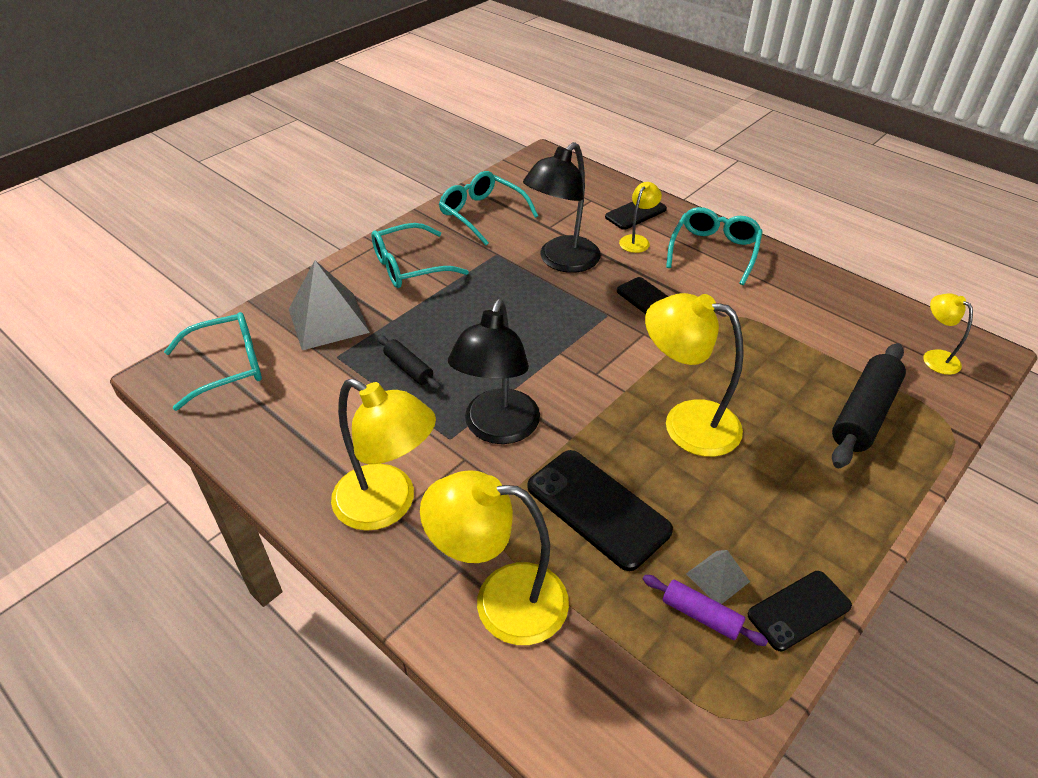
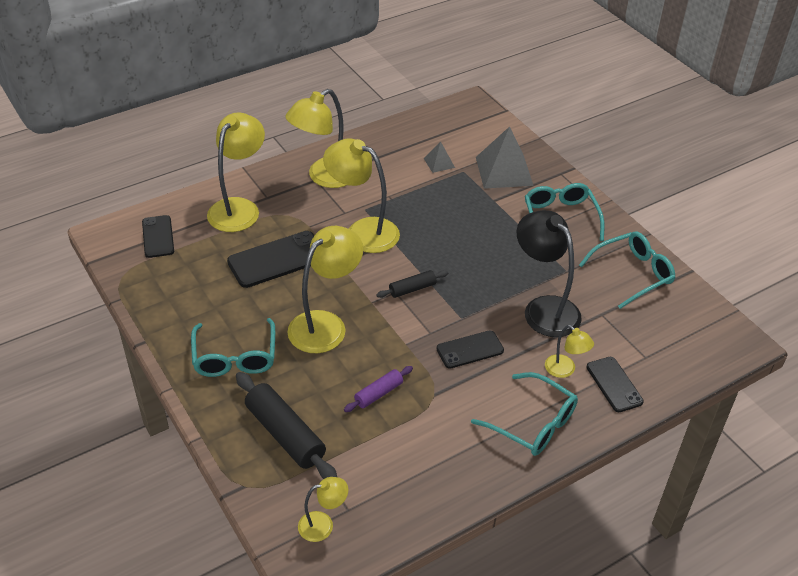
camera: 105 degrees right, 0 degrees up
(227, 366) = (470, 126): turquoise glasses -> turquoise glasses (235, 357)
(409, 368) = (438, 201): black rolling pin -> black rolling pin (412, 289)
(497, 429) = (363, 231): black lamp -> yellow lamp
(701, 615) = (184, 281): purple rolling pin -> purple rolling pin (378, 393)
(717, 577) = (202, 296): grey pyramid -> grey pyramid (439, 163)
(799, 610) = (161, 323): black phone -> black phone (158, 237)

